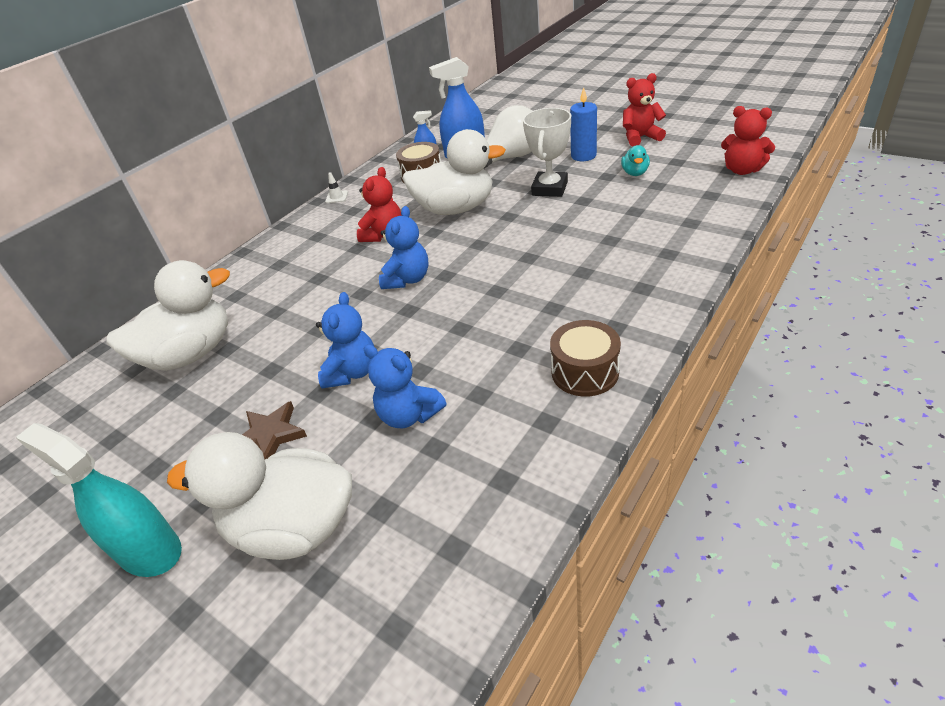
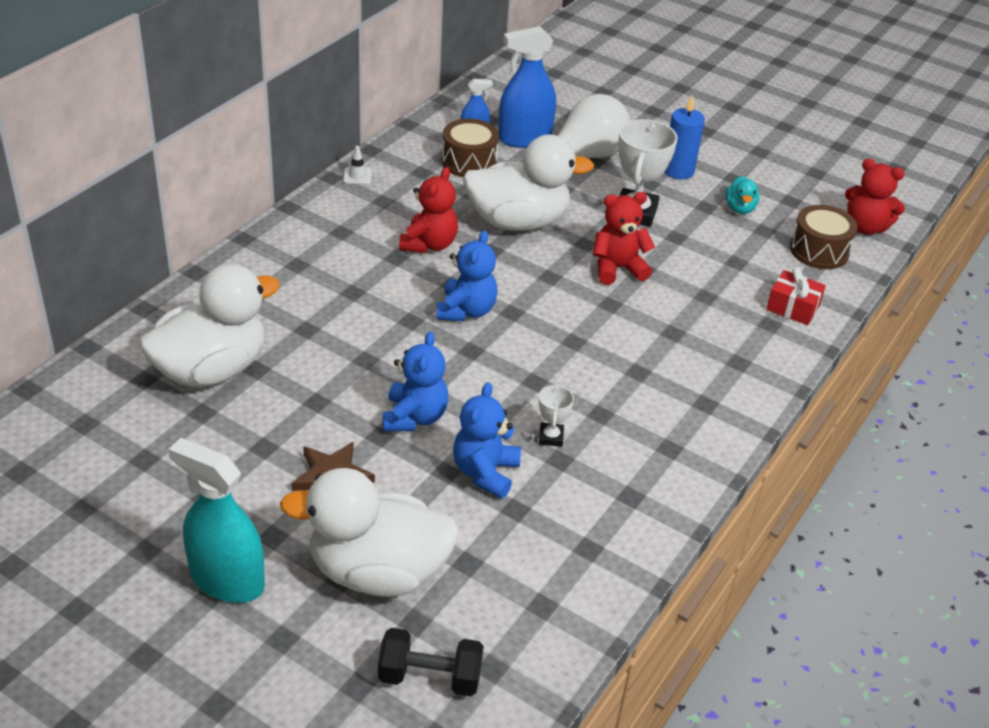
camera: 10 degrees left, 0 degrees up
(327, 647) = (430, 677): none -> black dumbbell
(409, 415) = (485, 472): blue teddy bear -> blue teddy bear turned 75 degrees clockwise
(472, 375) = (551, 437): none -> white trophy
(585, 372) = (671, 449): brown drum -> brown drum (819, 251)
(640, 138) = (750, 156): red teddy bear -> red teddy bear (617, 268)
(687, 238) = (792, 307): none -> red gift

